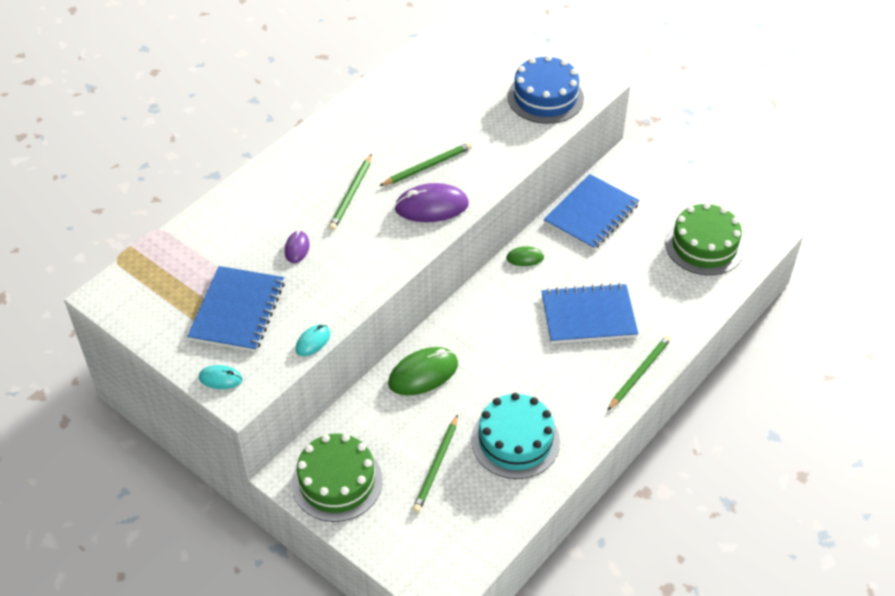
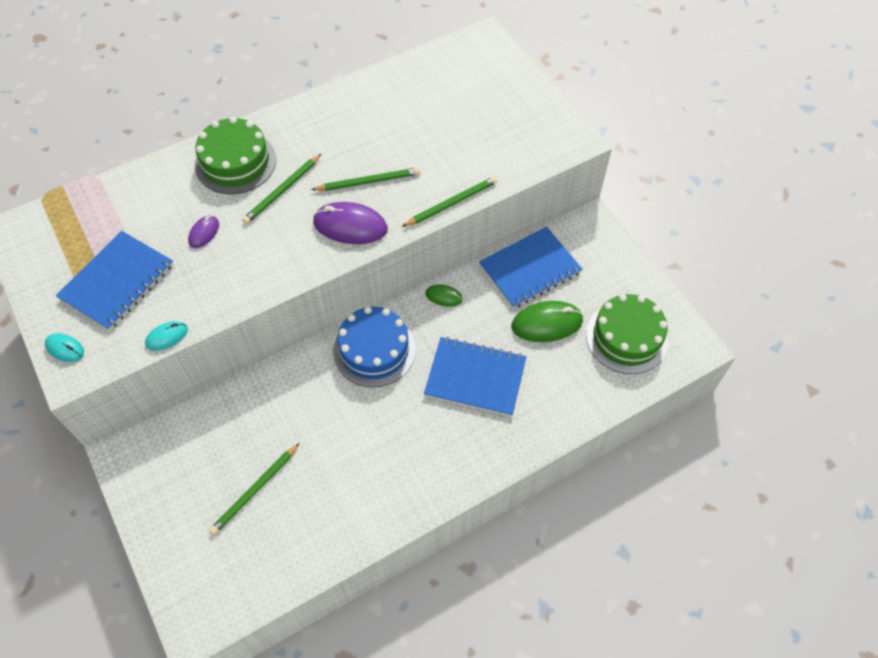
camera: 20 degrees right, 10 degrees up
(337, 482) = (158, 474): green cake -> green cake (235, 162)
(423, 373) = (290, 388): green mouse -> green mouse (547, 323)
(515, 441) = (341, 489): turquoise cake -> none
(545, 97) = (519, 139): blue cake -> blue cake (374, 350)
(639, 373) = (496, 457): green pencil -> green pencil (452, 203)

